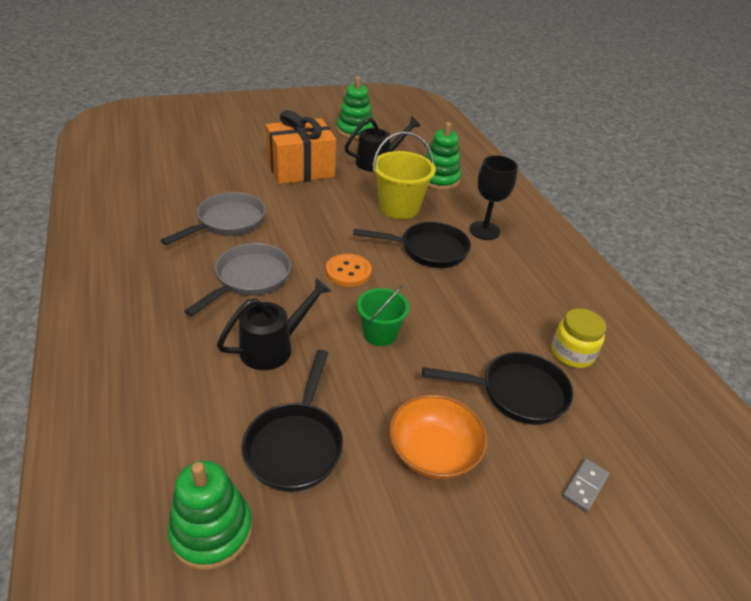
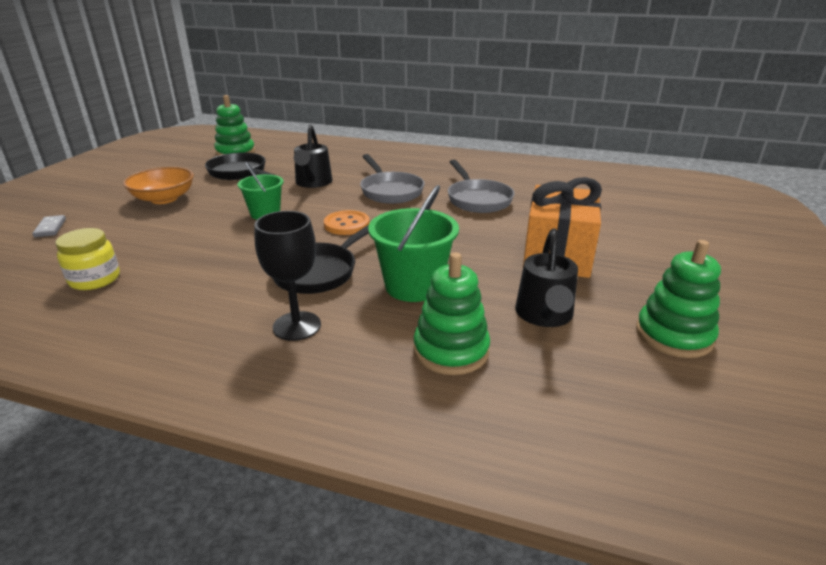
camera: 130 degrees right, 10 degrees down
(399, 208) = (413, 286): yellow bucket -> green bucket
(516, 393) = (130, 238): black pan -> none

